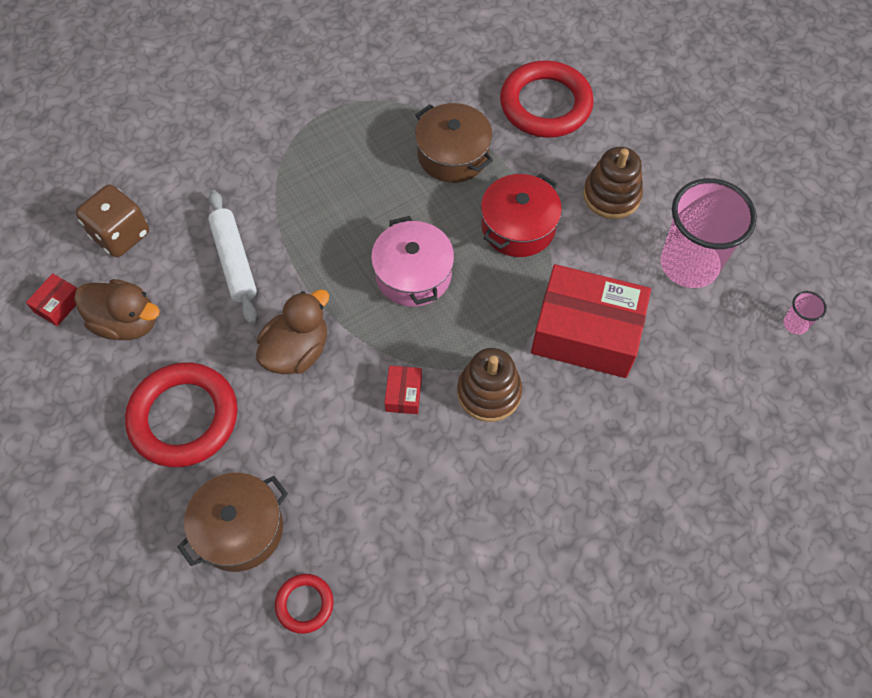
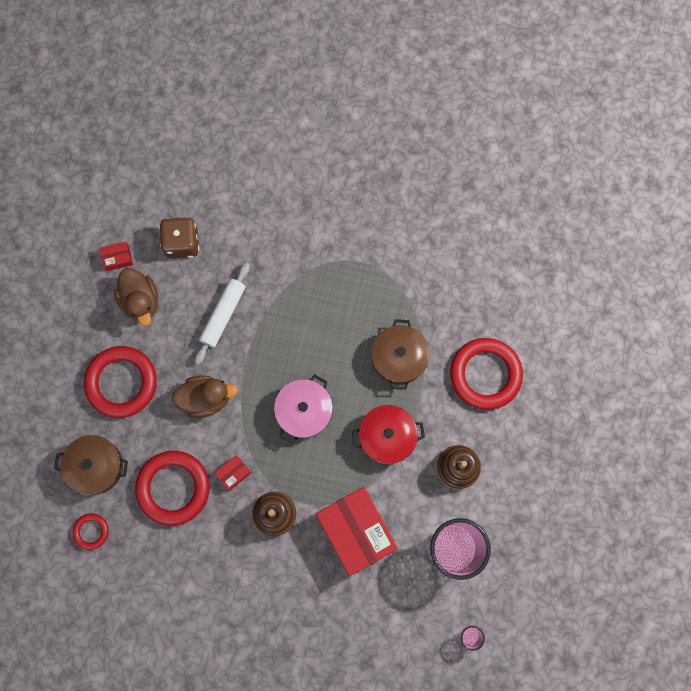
camera: 45 degrees right, 15 degrees up
(353, 468) = (173, 488): none -> red ring

